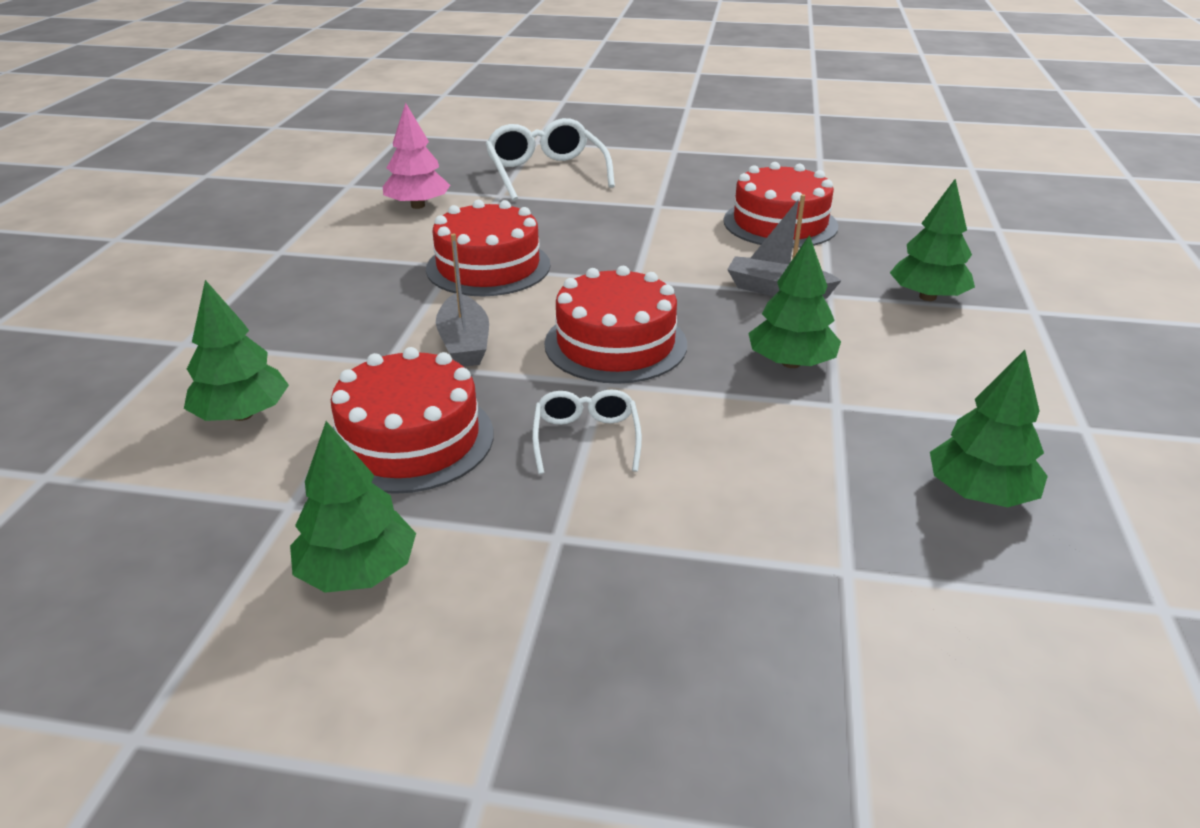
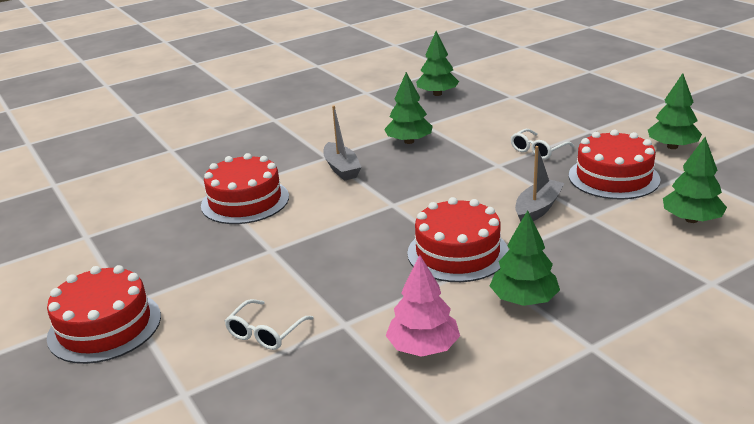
camera: 130 degrees left, 5 degrees down
(546, 173) = (265, 333): white glasses -> white glasses, size x0.57
(615, 344) = (464, 177): red cake -> red cake (104, 326)
(927, 297) = (293, 139): green tree -> green tree (524, 300)

